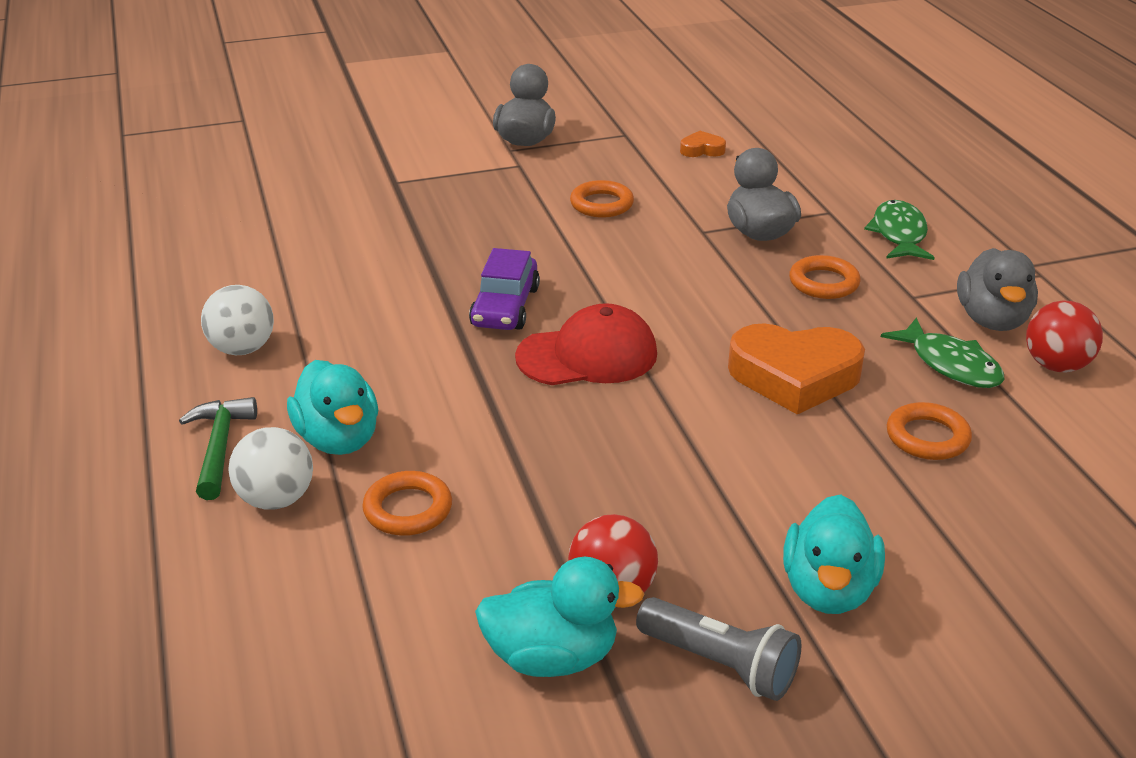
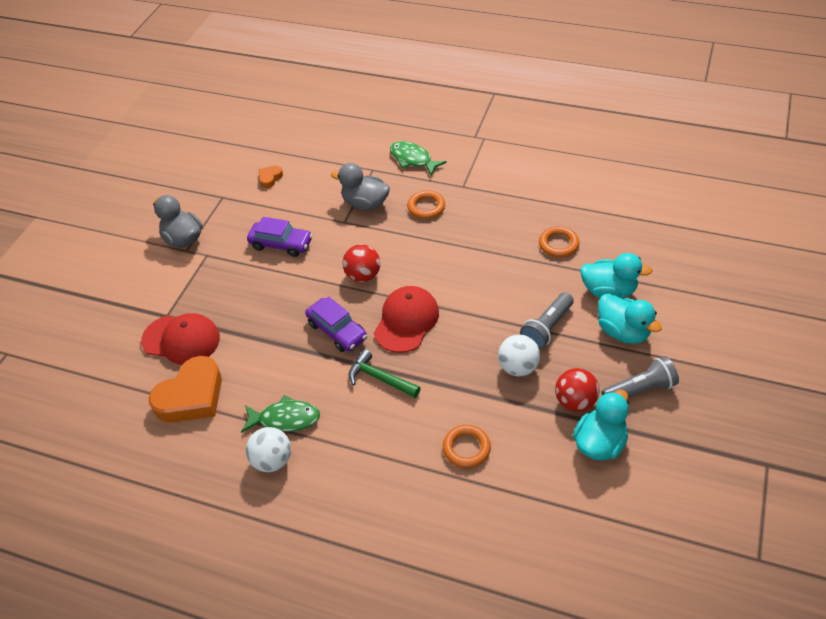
camera: 50 degrees left, 15 degrees up
(220, 447) = (354, 506): green hammer -> green hammer (380, 378)
(276, 499) = (417, 499): white ball -> white ball (518, 367)
(338, 439) = (390, 452): turquoise duck -> turquoise duck (608, 291)
(369, 206) = (181, 339): none -> red cap
(601, 204) = (281, 244): orange ring -> purple car
(733, 497) = (547, 328): none -> grey flashlight
(794, 376) = (484, 259): orange heart -> orange heart (191, 396)
(950, 364) = (519, 206): green fish -> green fish (285, 419)
(992, 320) = (501, 174): grey duck -> none
(1056, 365) = (546, 177): red ball -> red ball (363, 275)

